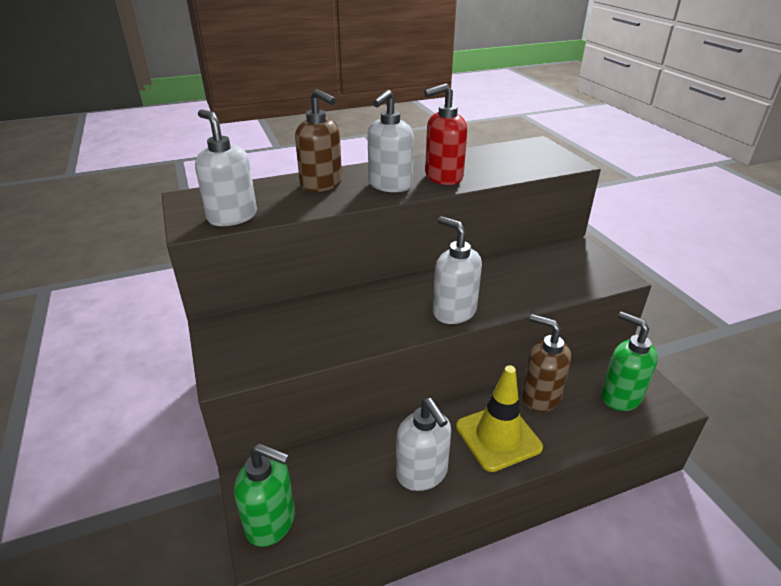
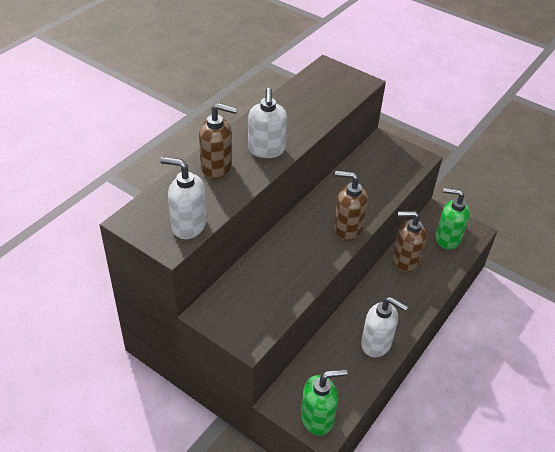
camera: 35 degrees left, 10 degrees up
(443, 177) = (294, 128): red soap dispenser -> none
(454, 311) = (347, 228): white soap dispenser -> brown soap dispenser
(498, 437) = (400, 299): yellow traffic cone -> none

